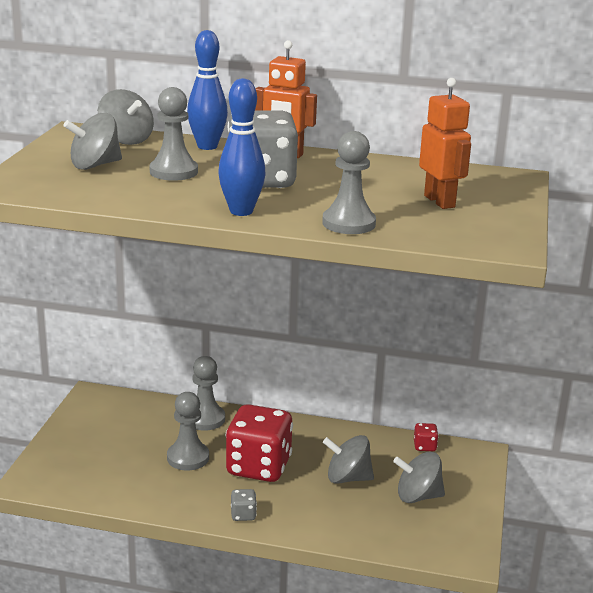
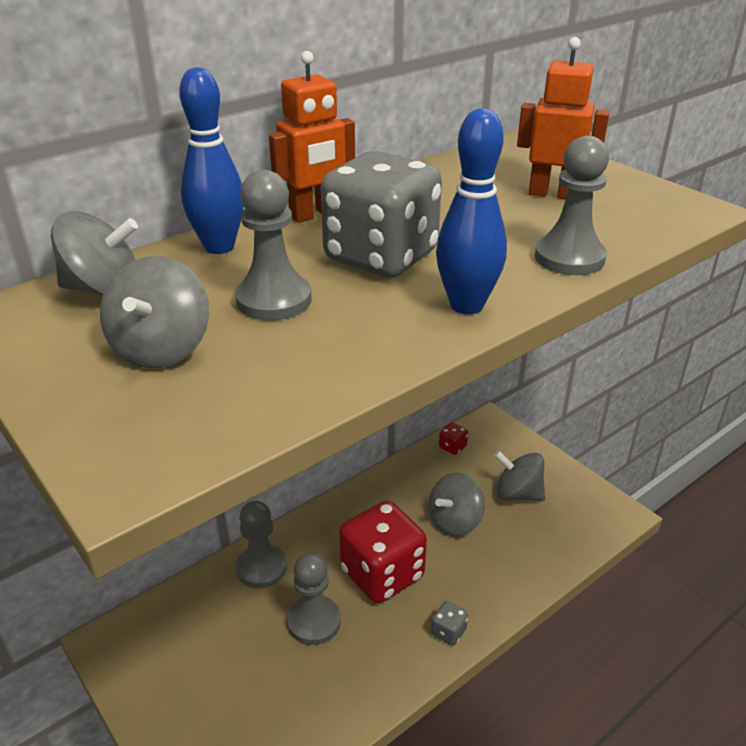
camera: 50 degrees left, 10 degrees up
(418, 496) = (517, 493): grey spinning top -> grey spinning top turned 75 degrees clockwise

